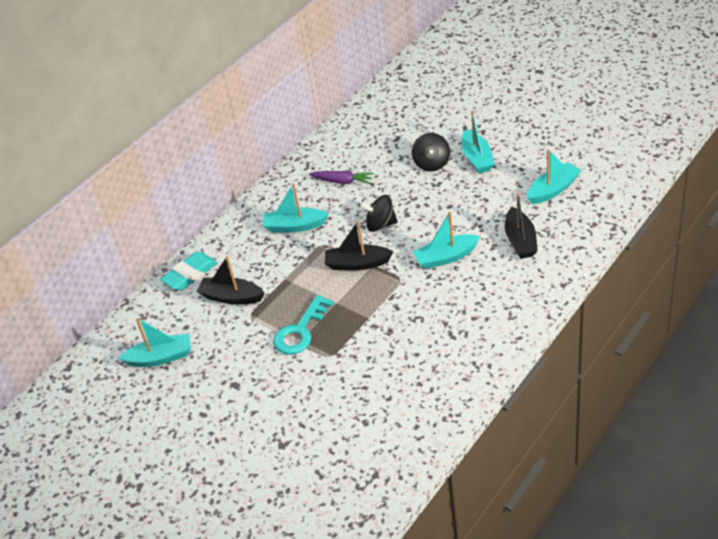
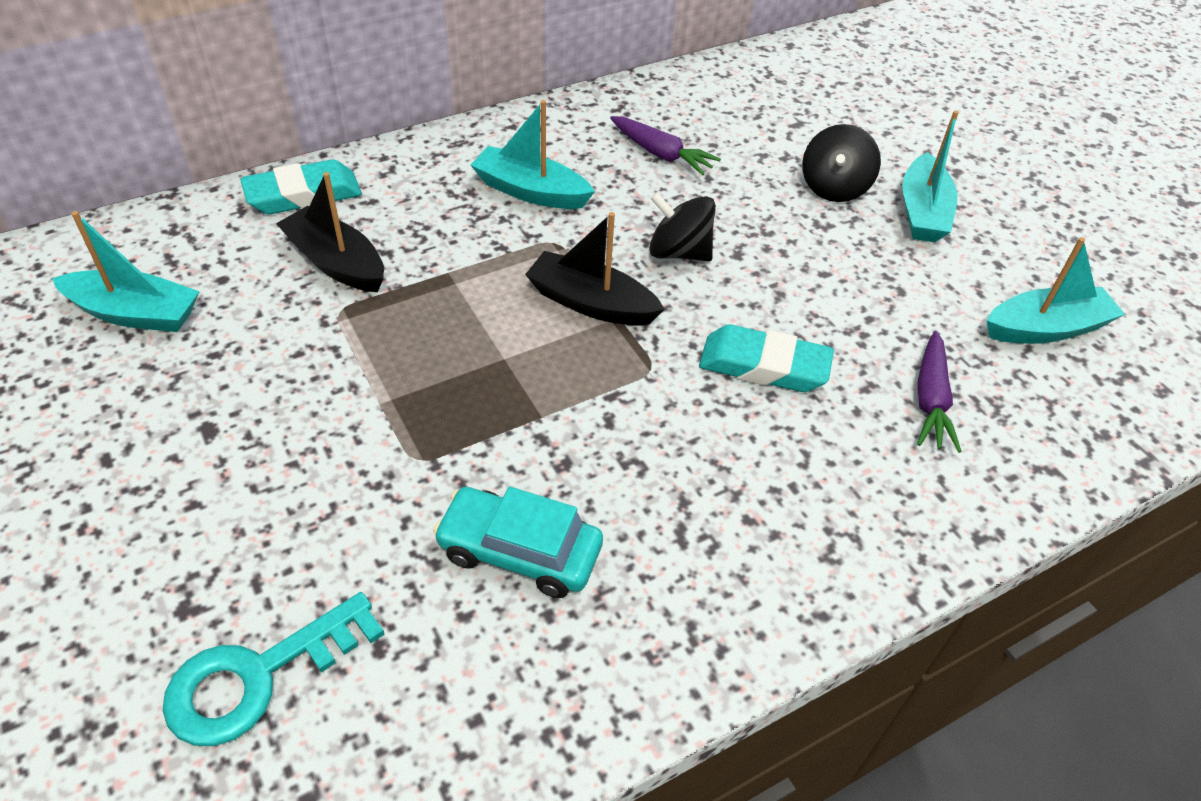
camera: 15 degrees right, 5 degrees up
(300, 331) = (401, 381): turquoise key -> turquoise key (258, 676)
(394, 368) = (519, 552): none -> turquoise car
(446, 257) = (764, 366): turquoise boat -> turquoise eraser
(520, 241) = (930, 400): black boat -> purple carrot

